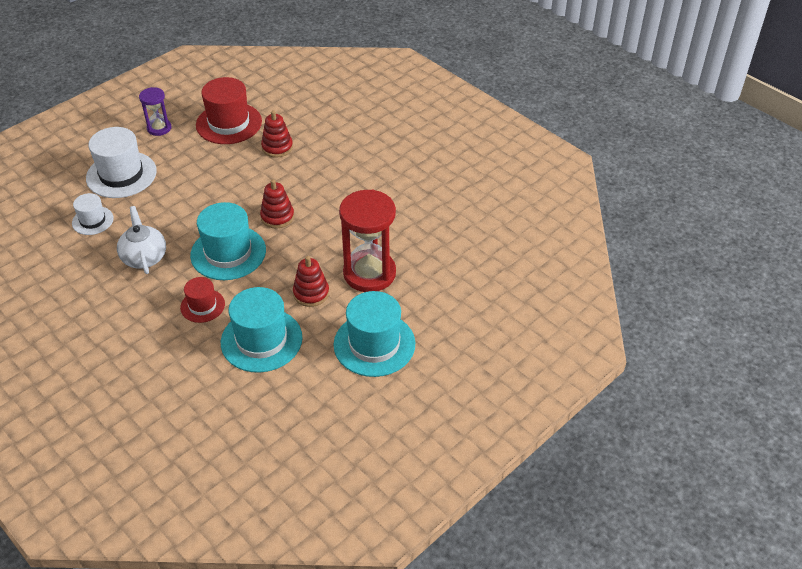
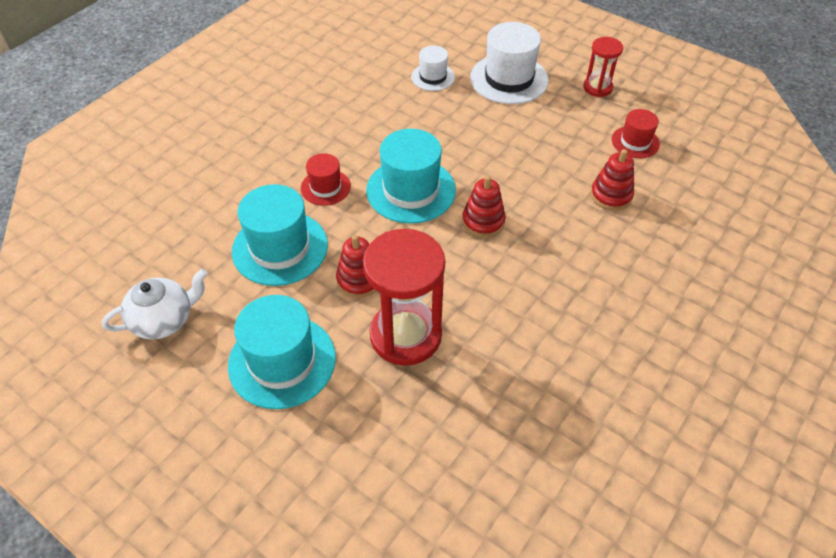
camera: 80 degrees right, 5 degrees up
(144, 257) = (389, 126): white teapot -> white teapot (164, 320)
(159, 128) = (597, 88): purple hourglass -> red hourglass
(229, 123) = (635, 142): red hat -> red hat, size x0.56

